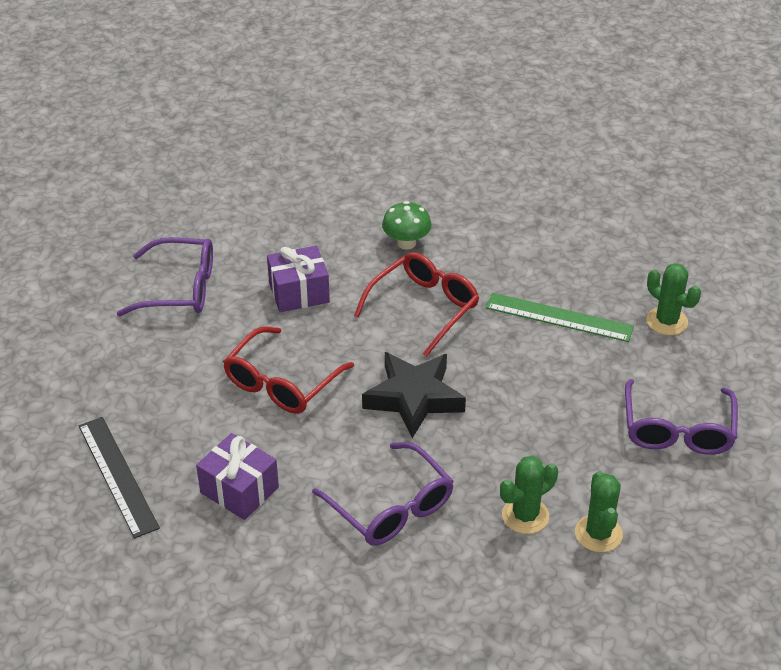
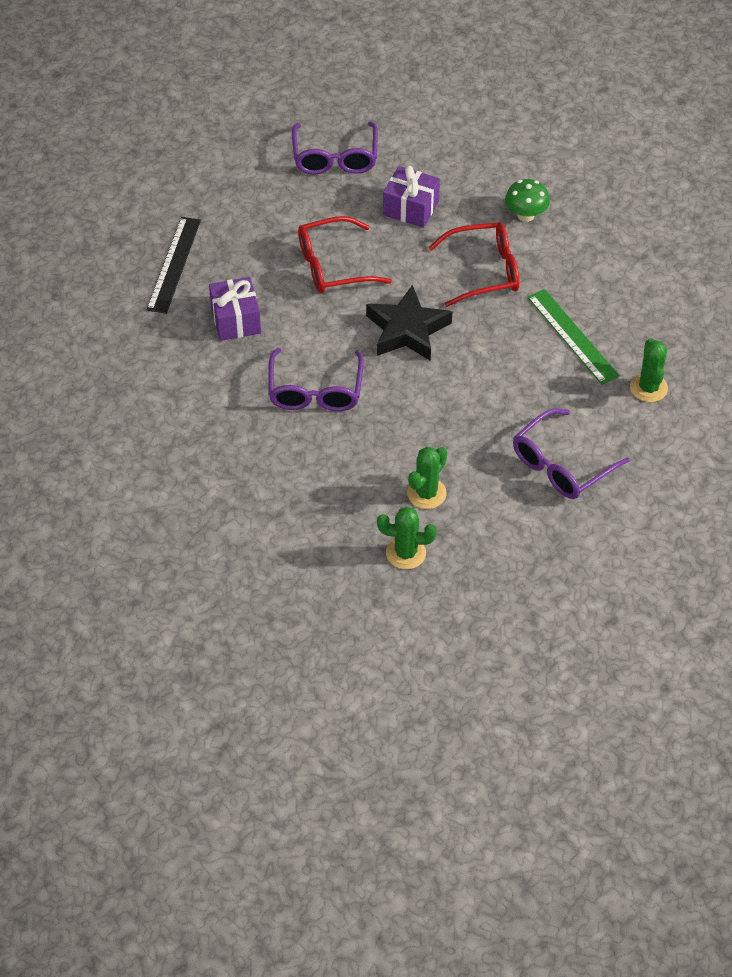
camera: 40 degrees right, 10 degrees up
(180, 288) = (335, 158): purple glasses -> purple glasses turned 45 degrees clockwise
(525, 516) = (393, 451): green cactus -> green cactus (406, 553)

